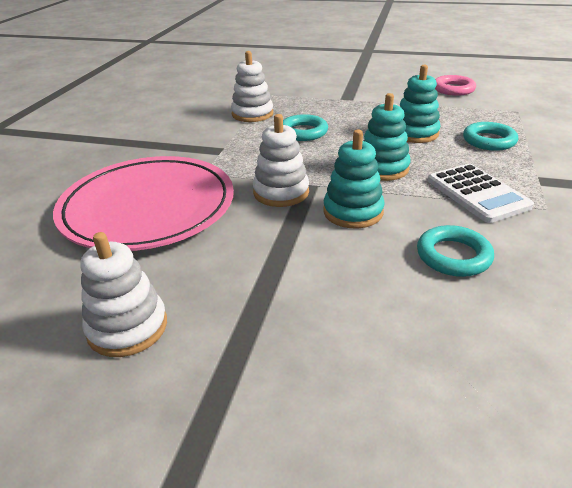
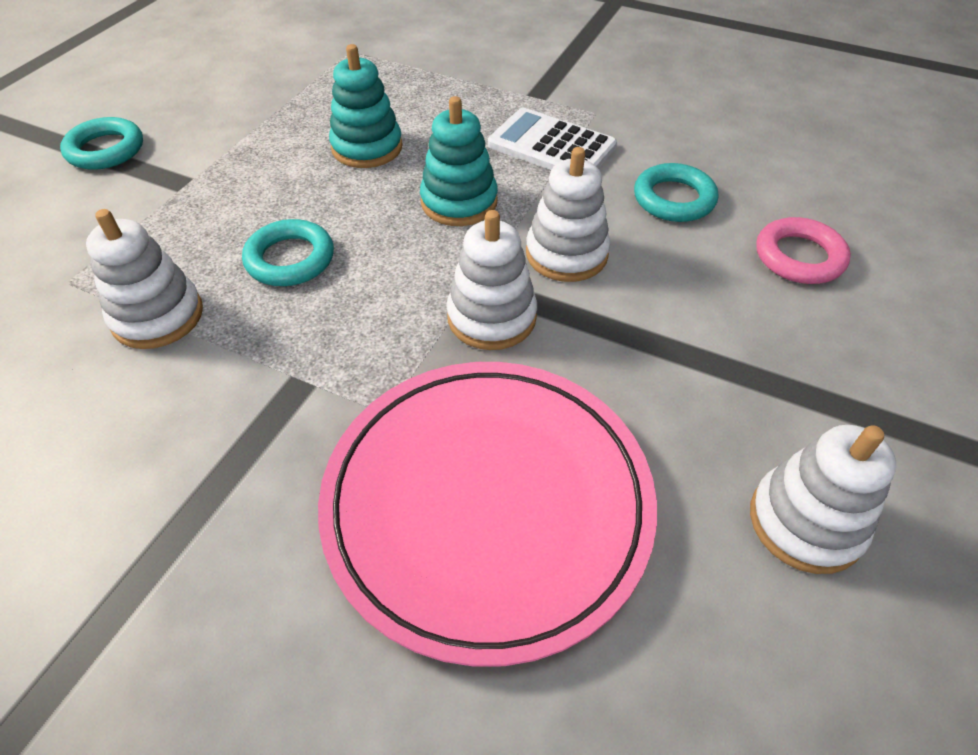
camera: 80 degrees left, 15 degrees up
(353, 212) = (566, 254): turquoise stacking toy -> white stacking toy
(453, 89) = (237, 74): pink ring -> pink ring (799, 257)
(477, 193) = (551, 146): white calculator -> white calculator turned 135 degrees counterclockwise
(489, 141) = (424, 97): turquoise ring -> turquoise ring (106, 150)

